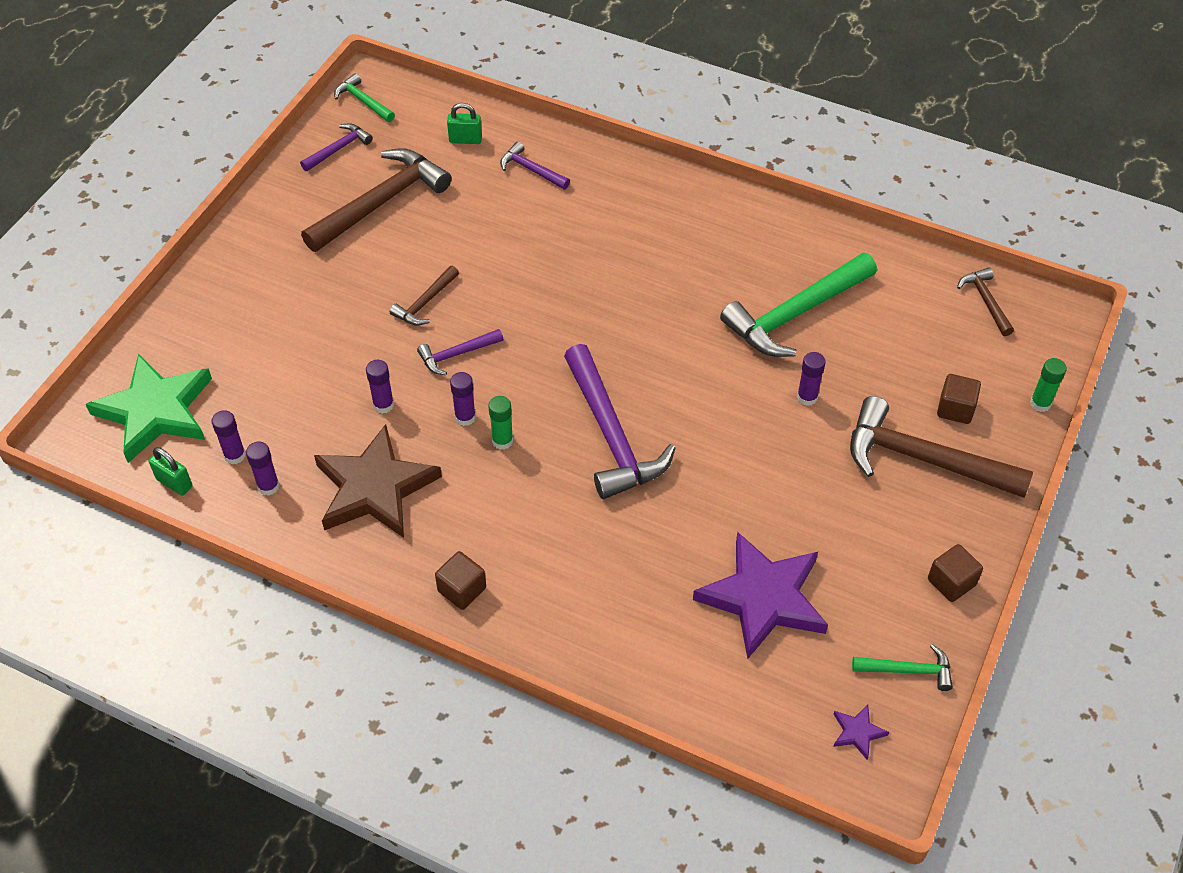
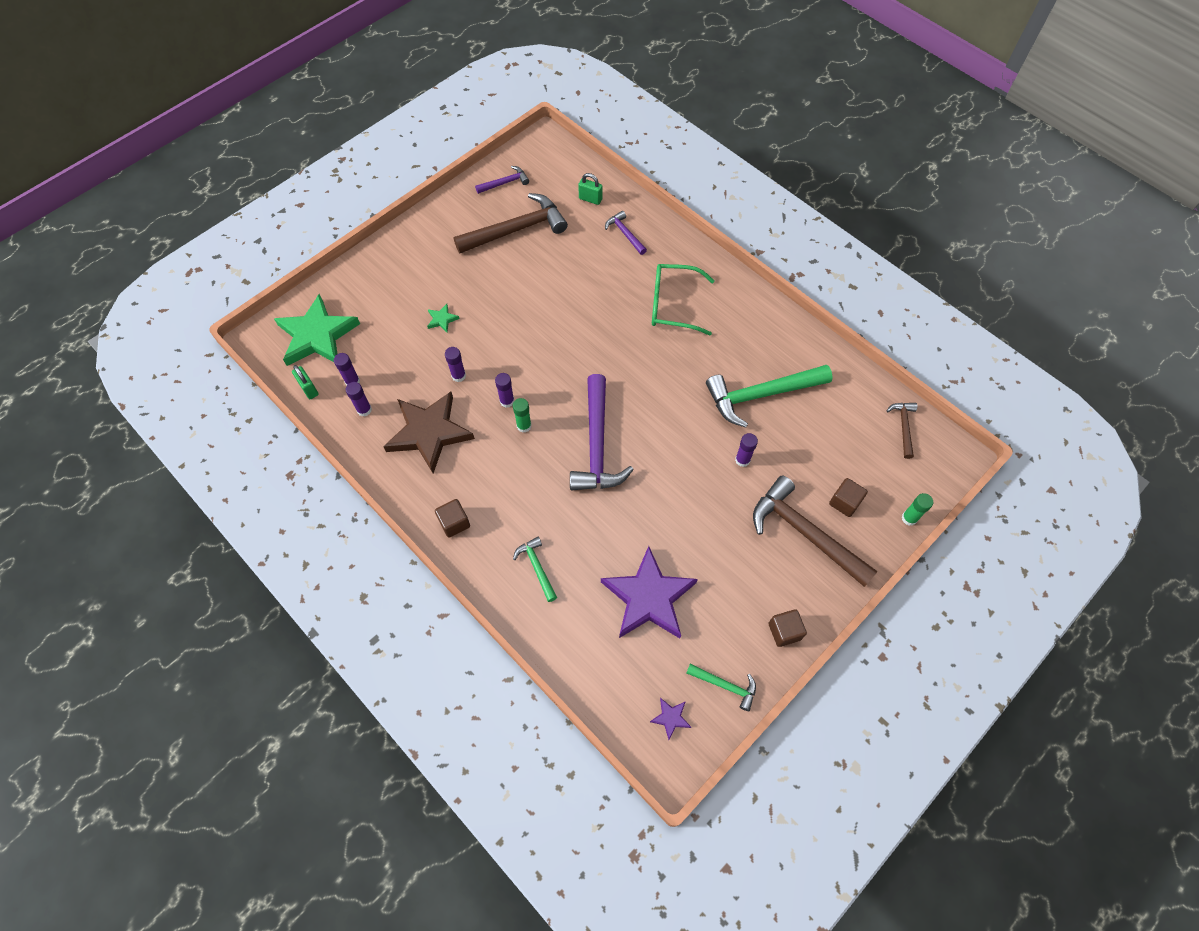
camera: 20 degrees right, 10 degrees up
(328, 341) = (442, 319): none -> green star
(363, 101) = (535, 152): green hammer -> green hammer (537, 567)
(425, 302) = (515, 310): brown hammer -> none
(457, 354) = (520, 354): purple hammer -> none
(633, 239) = (672, 305): none -> green glasses

